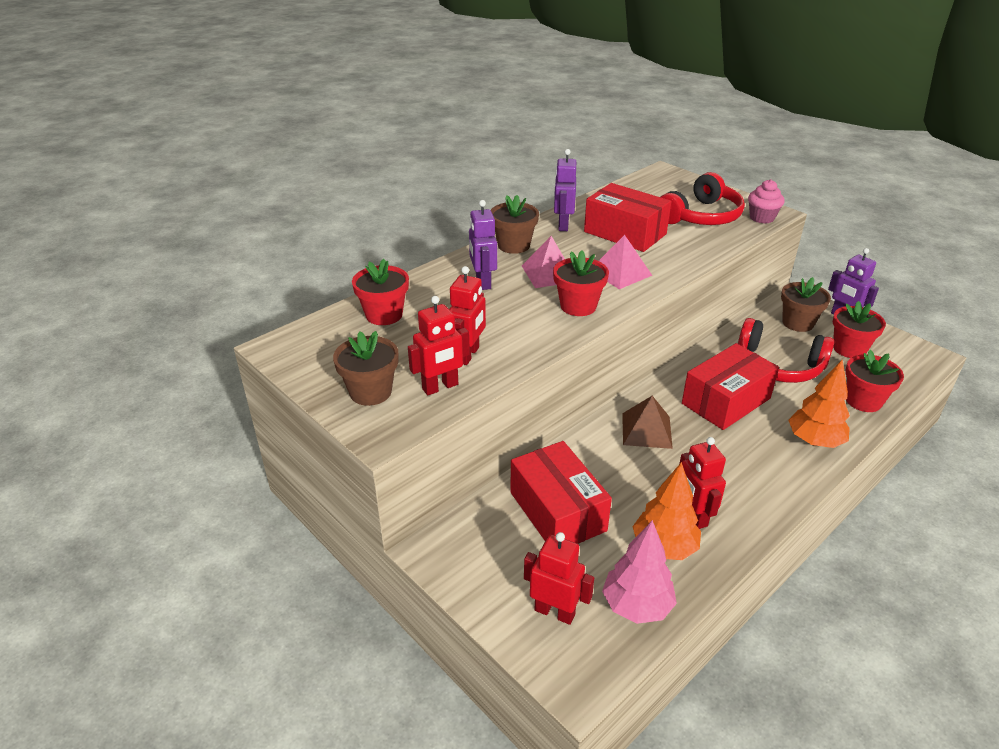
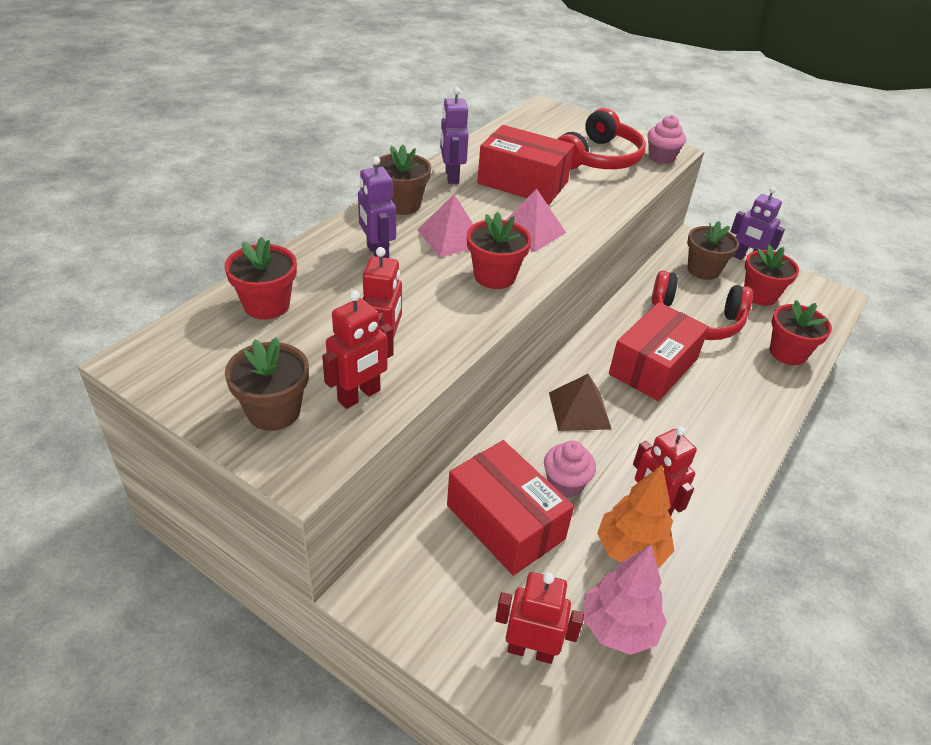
camera: 15 degrees left, 5 degrees up
(618, 488) = (565, 484): none -> pink cupcake
(814, 441) = (752, 404): orange tree -> none

